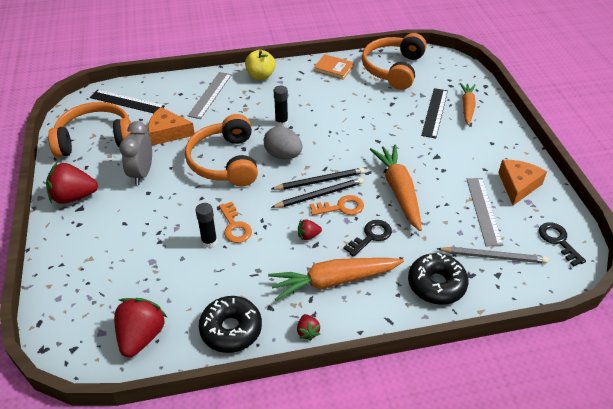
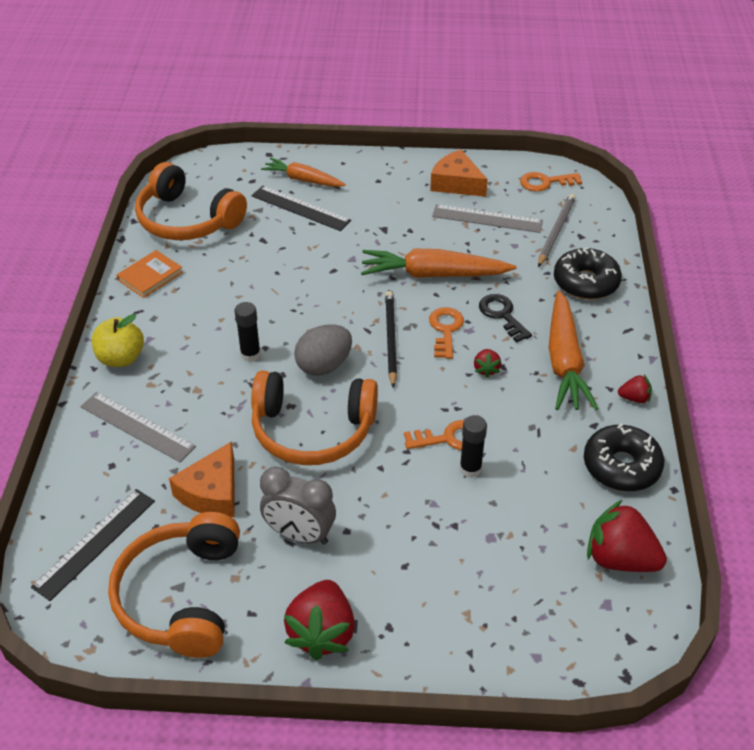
camera: 75 degrees left, 0 degrees up
(319, 195) = (416, 345): black pencil -> none
(558, 241) = (545, 182): black key -> orange key

